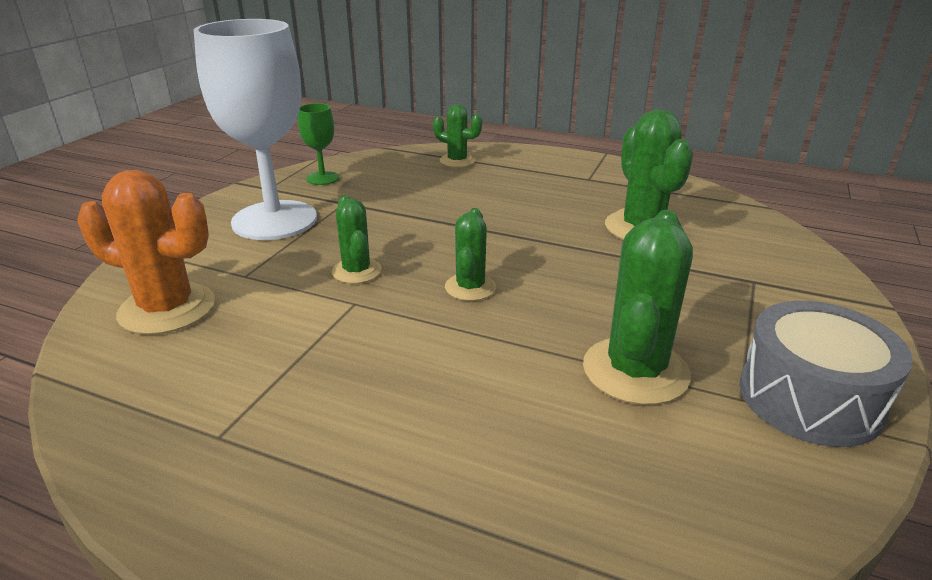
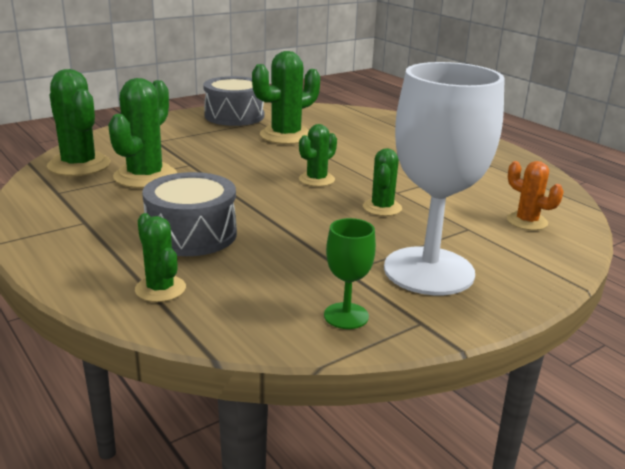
camera: 150 degrees left, 5 degrees down
(167, 309) = (527, 221): orange cactus -> orange cactus, size x0.59
(496, 193) = (191, 234): none -> grey drum
(726, 219) = (79, 165): none -> green cactus

